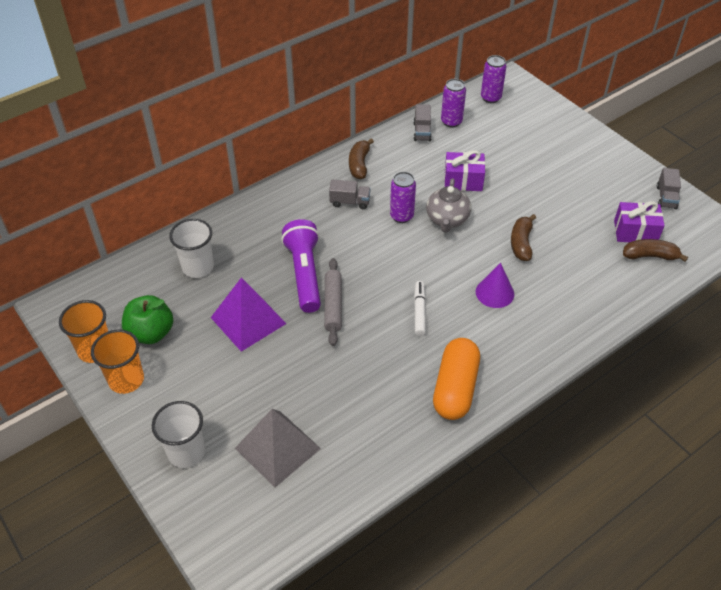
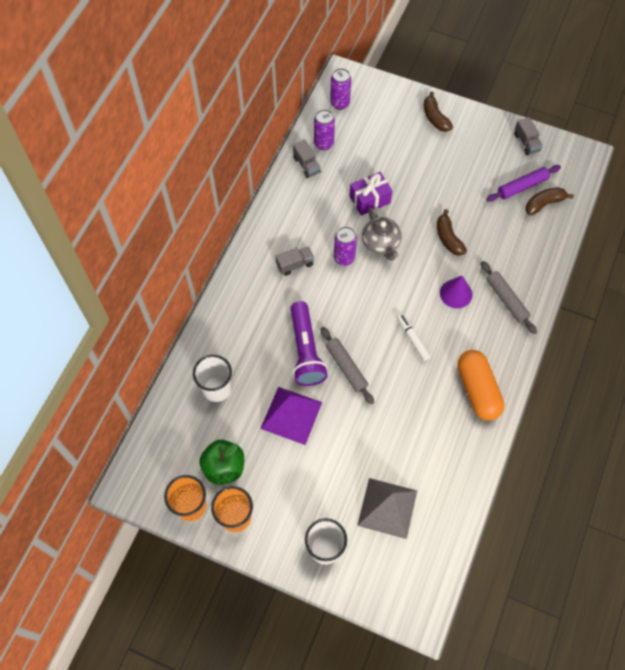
camera: 30 degrees left, 15 degrees up
(304, 274) = (305, 351): purple flashlight -> purple flashlight turned 150 degrees counterclockwise
(359, 164) = (278, 223): brown banana -> brown banana (435, 118)
(547, 322) = (506, 300): none -> grey rolling pin
(635, 232) = (522, 187): purple gift -> purple rolling pin

